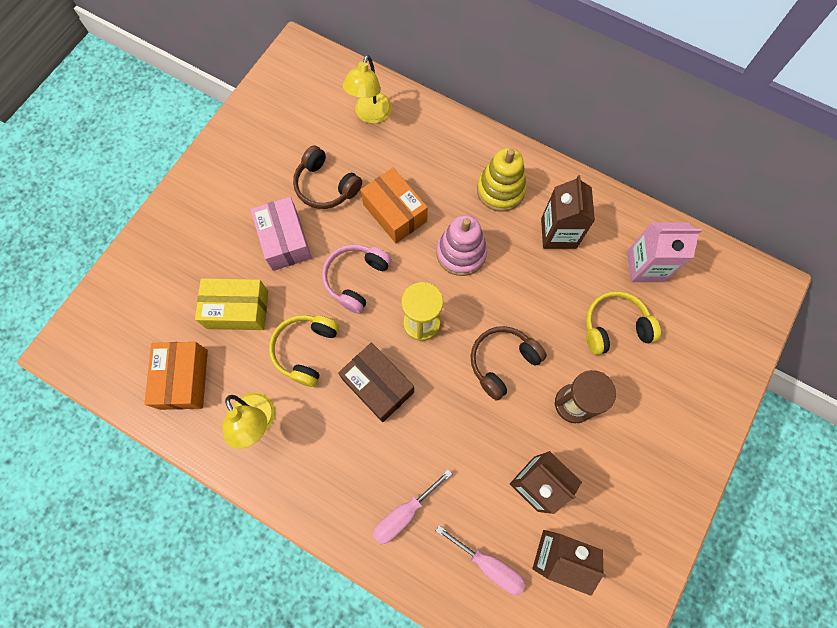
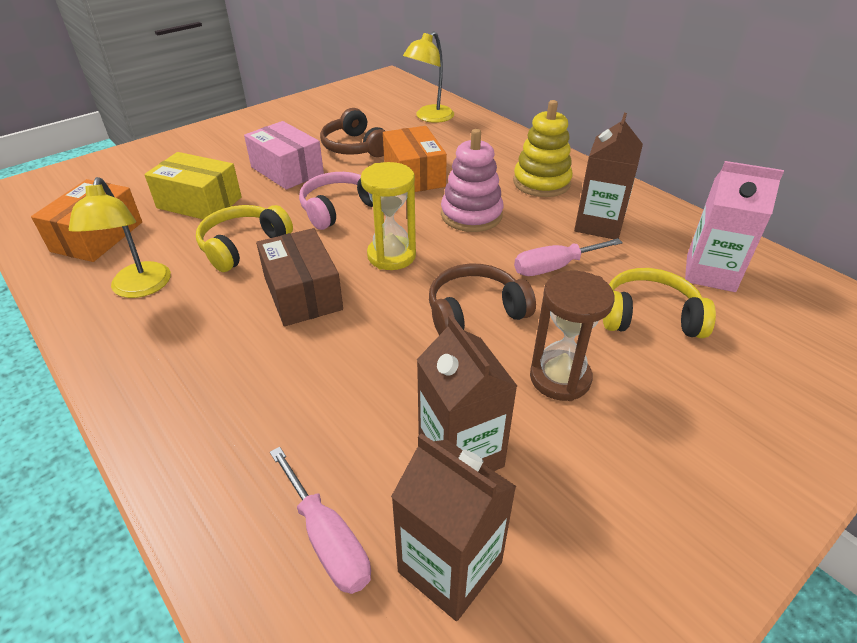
camera: 20 degrees right, 30 degrees down
(285, 240) = (287, 170): pink box -> pink box turned 45 degrees counterclockwise
(404, 513) = (242, 428): pink screwdriver -> pink screwdriver (554, 267)

